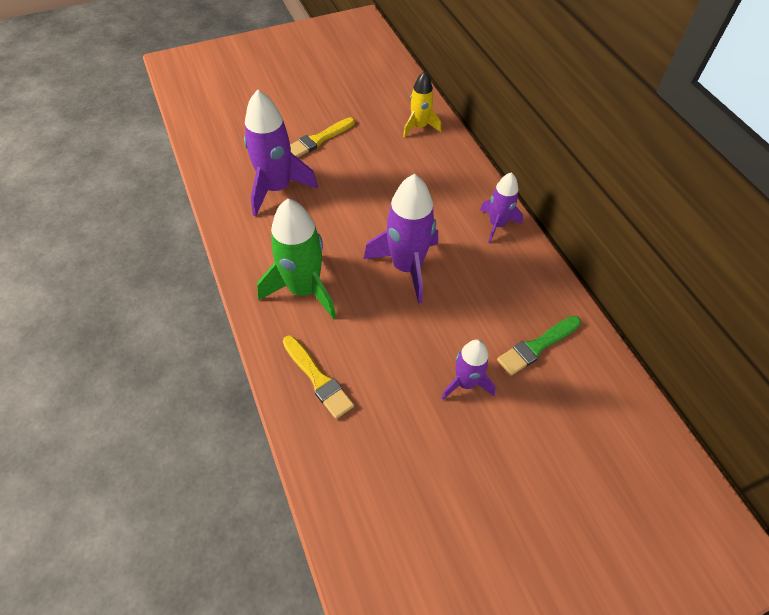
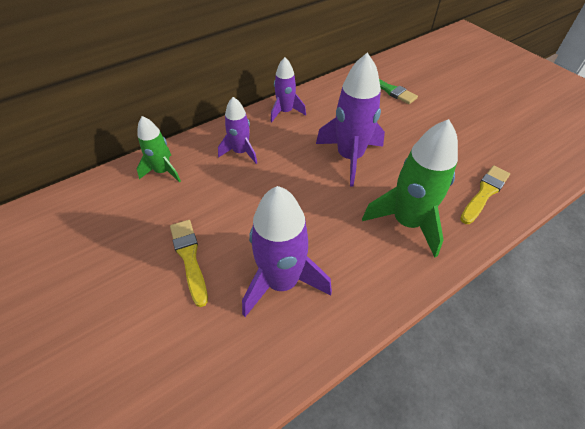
camera: 100 degrees left, 5 degrees down
(319, 139) = (189, 258): yellow brush -> yellow brush turned 150 degrees counterclockwise
(419, 127) = (163, 171): yellow rocket -> green rocket
(465, 383) = (435, 117): purple rocket -> purple rocket (241, 152)

